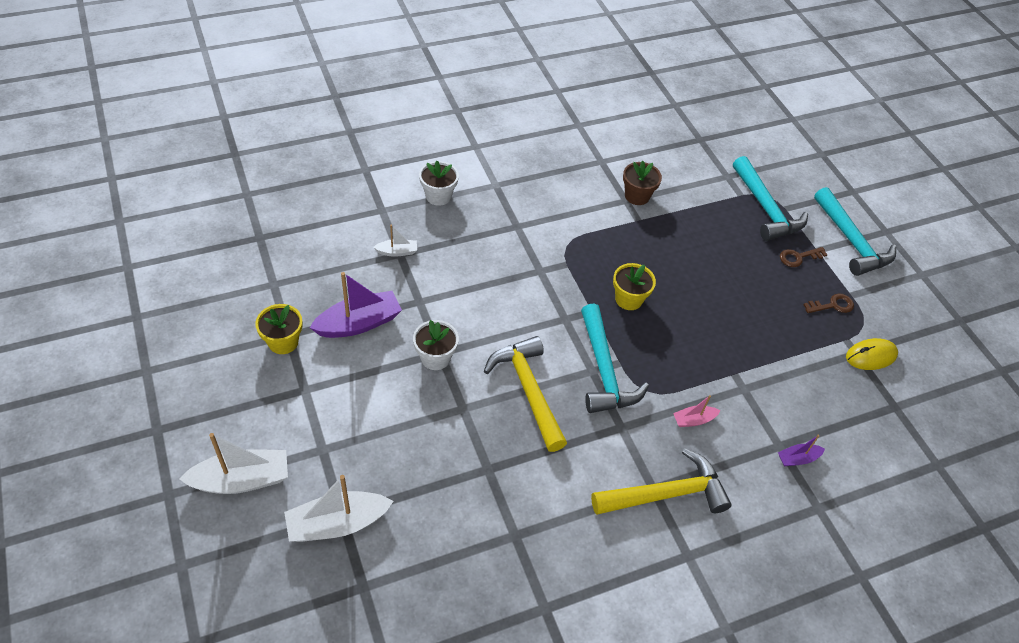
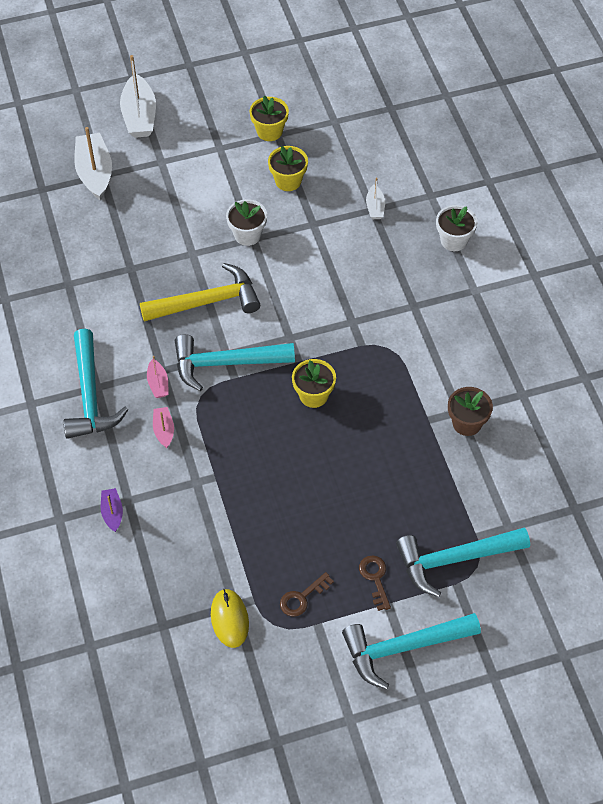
camera: 100 degrees right, 5 degrees up
(359, 323) = (288, 181): purple boat -> yellow flower pot
(639, 429) = (158, 384): none -> pink boat
(666, 494) = (90, 395): yellow hammer -> turquoise hammer
(832, 305) = (302, 597): brown key -> brown key turned 60 degrees clockwise

